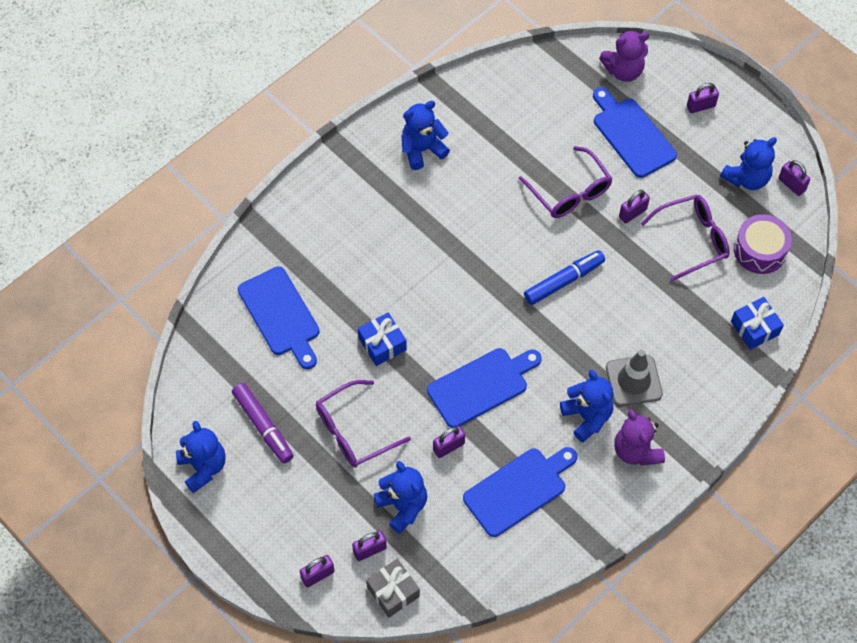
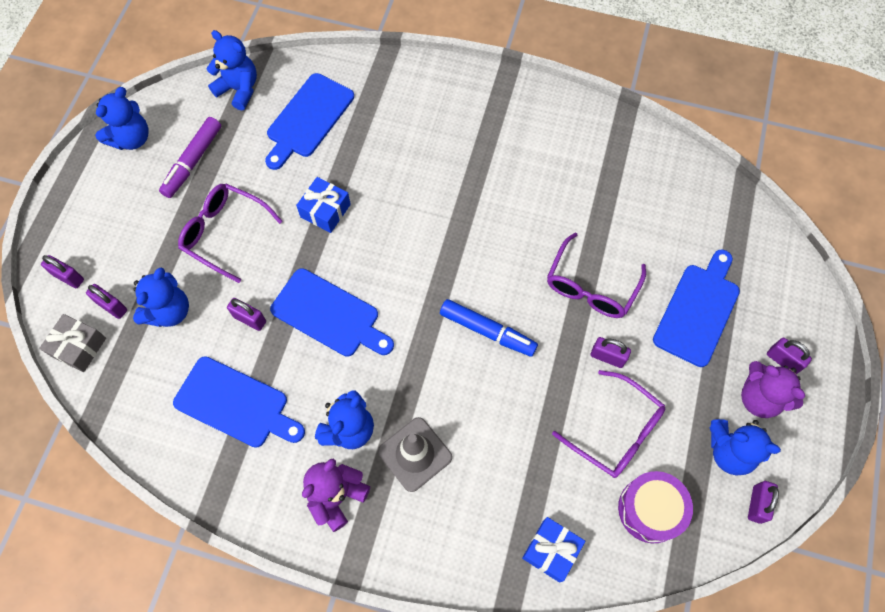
camera: 60 degrees right, 5 degrees up
(422, 150) = (548, 139): blue teddy bear -> blue teddy bear (239, 89)
(623, 71) = (767, 265): purple teddy bear -> purple teddy bear (759, 398)

